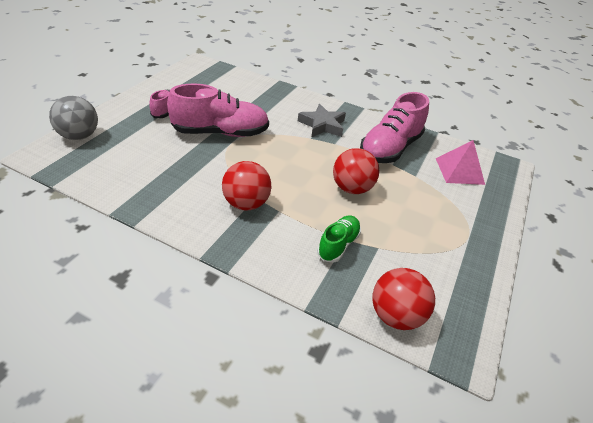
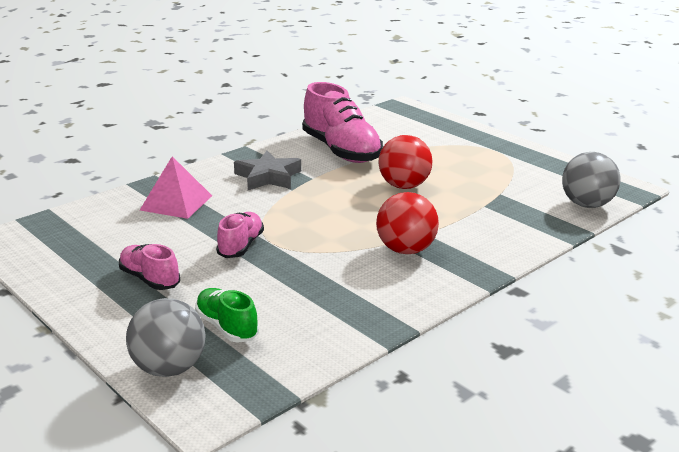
camera: 65 degrees left, 15 degrees down
(220, 133) = (241, 246): pink shoe -> pink shoe, size x0.54
(338, 245) = (491, 211): green shoe -> green shoe (227, 327)
(395, 315) = (587, 204): red ball -> grey ball
(459, 171) = (399, 128): pink pyramid -> pink pyramid (176, 203)

